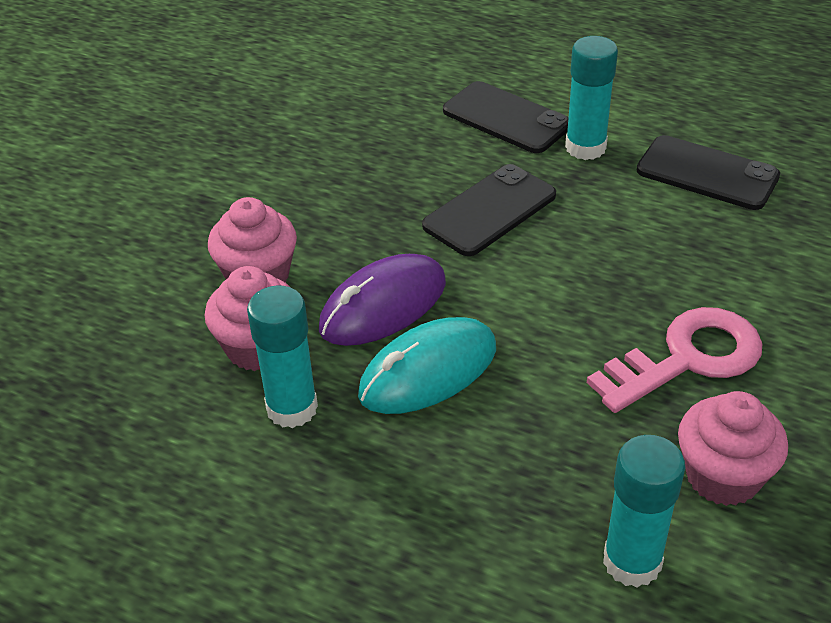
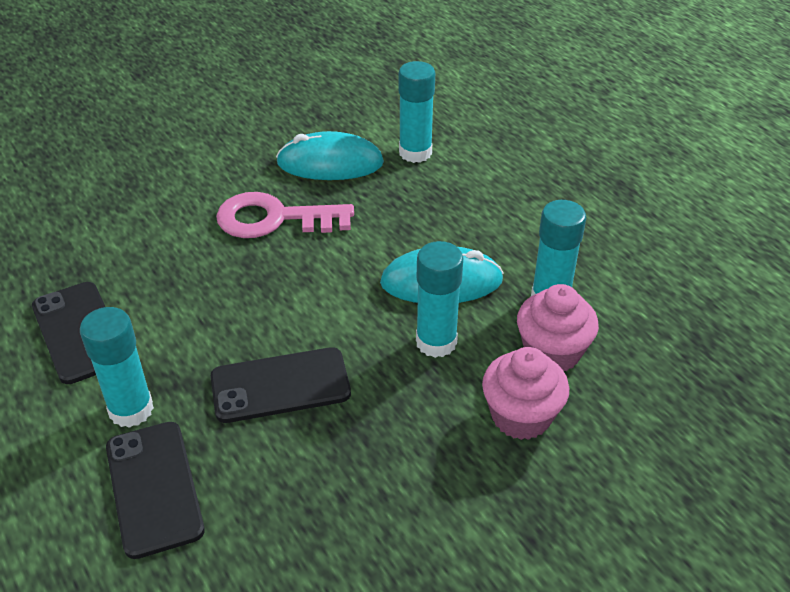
camera: 150 degrees left, 0 degrees up
(383, 306) = (436, 342): purple mouse -> turquoise glue stick
(722, 476) = (330, 163): pink cupcake -> turquoise mouse

